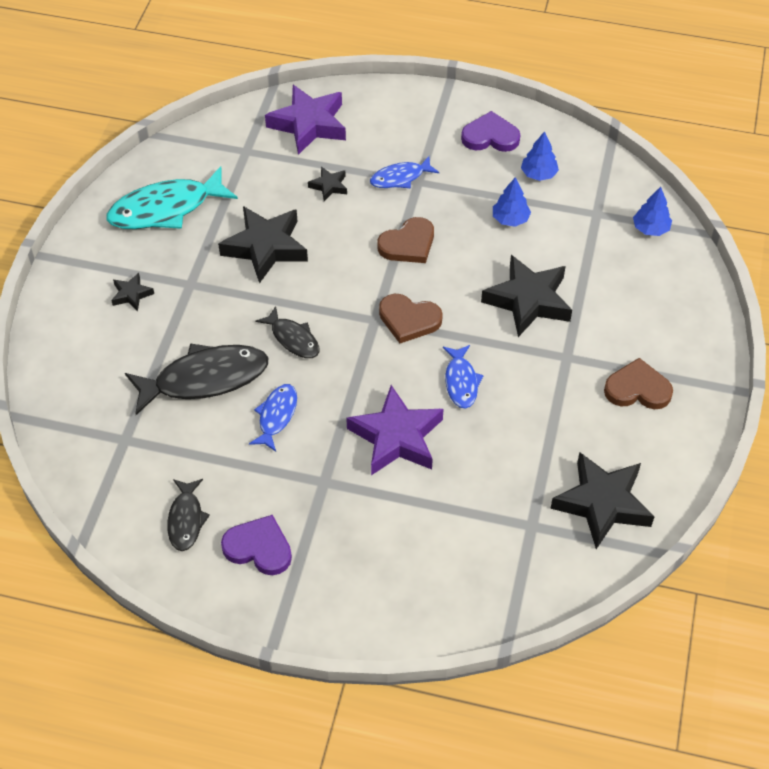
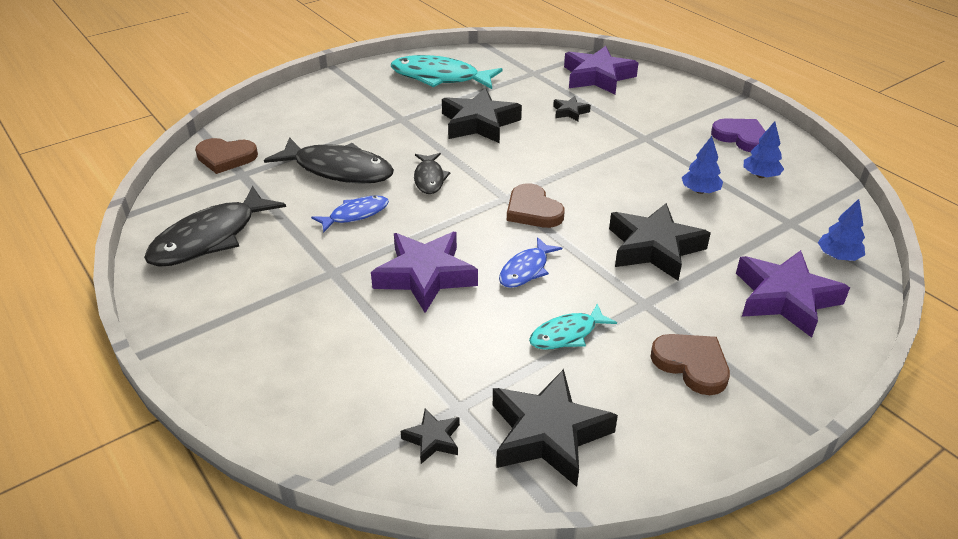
camera: 40 degrees right, 15 degrees down
(131, 294) = (357, 107): black star -> black star (433, 439)
(186, 519) = (210, 238): black fish -> black fish, size x1.82
(259, 548) = (229, 284): purple heart -> none
(400, 178) = (633, 130): blue fish -> none
(408, 244) = (590, 167): brown heart -> brown heart (226, 157)
(542, 419) = (567, 334): none -> turquoise fish
(647, 291) = (785, 298): none -> purple star

